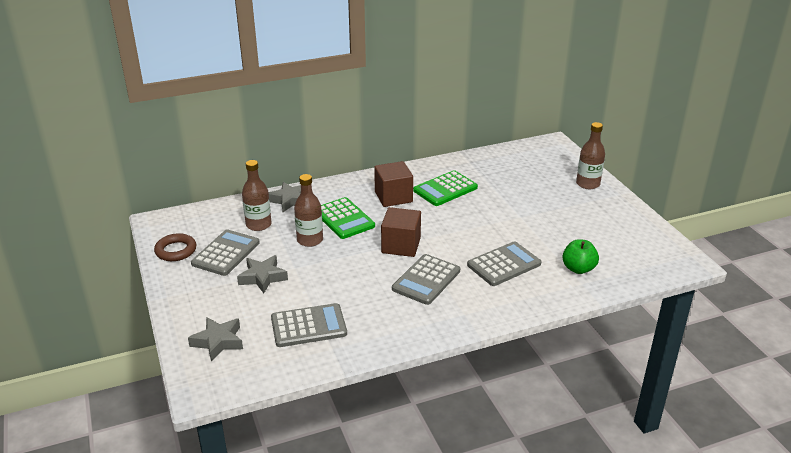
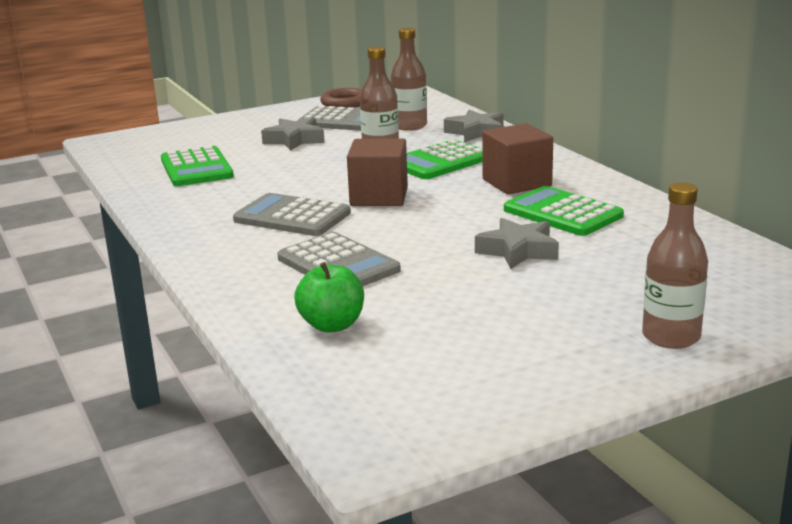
camera: 85 degrees right, 10 degrees down
(218, 342) = (176, 137): grey star -> grey star (518, 251)
(308, 326) = (196, 168): grey calculator -> green calculator

